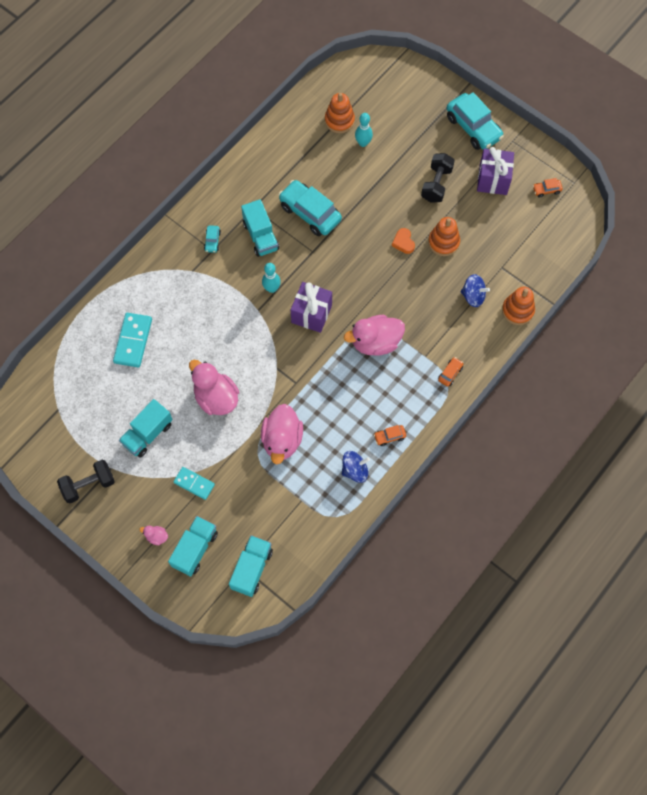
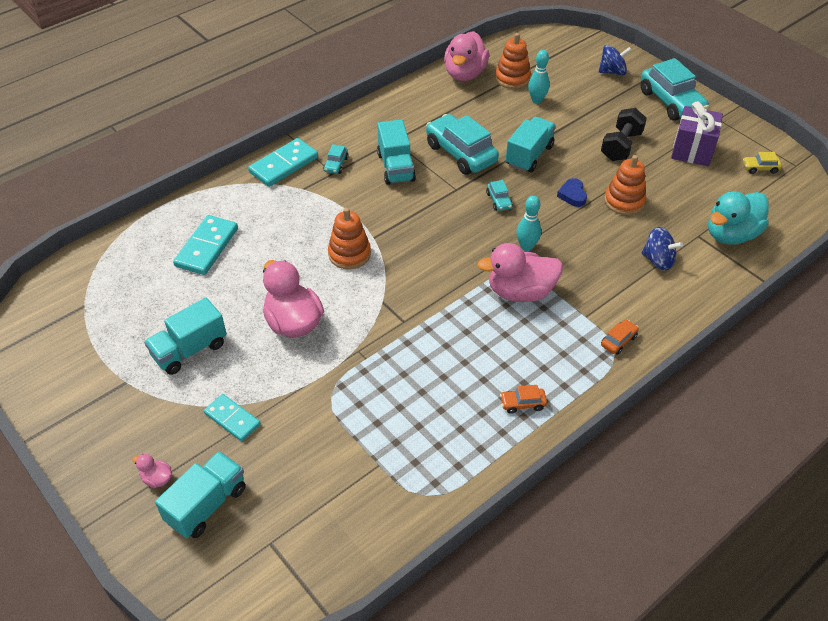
camera: 10 degrees right, 20 degrees down
(88, 485) = (88, 398): black dumbbell -> none
(171, 249) = (284, 165): none -> turquoise domino
(251, 569) = (282, 546): turquoise truck -> turquoise truck (529, 155)
(271, 288) = (396, 218): turquoise bowling pin -> turquoise bowling pin (526, 247)
(282, 440) = (369, 385): pink duck -> pink duck (465, 74)
(311, 314) = (441, 250): purple gift -> none
(347, 257) = (499, 201): none -> turquoise car
(355, 470) = (465, 438): blue spinning top -> blue spinning top (612, 72)
(403, 242) = (572, 195): orange heart -> blue heart
(517, 310) = (718, 284): orange stacking toy -> orange stacking toy (349, 254)
(525, 262) = (731, 234): none -> turquoise duck
(546, 190) = (760, 168): orange car -> yellow car

